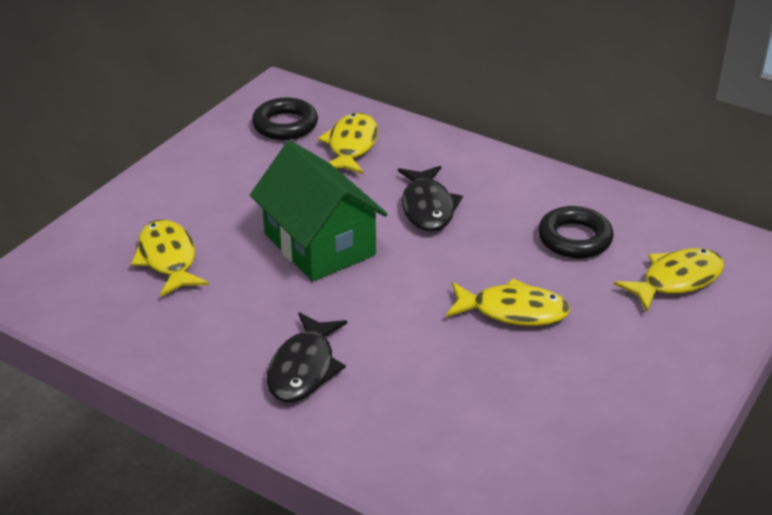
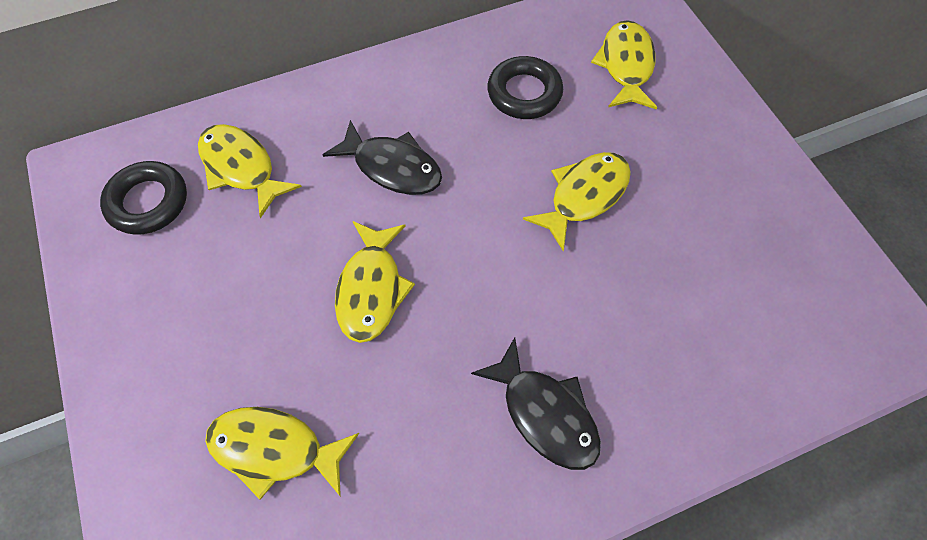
camera: 55 degrees left, 25 degrees up
(319, 244) = (371, 289): green house -> yellow fish

